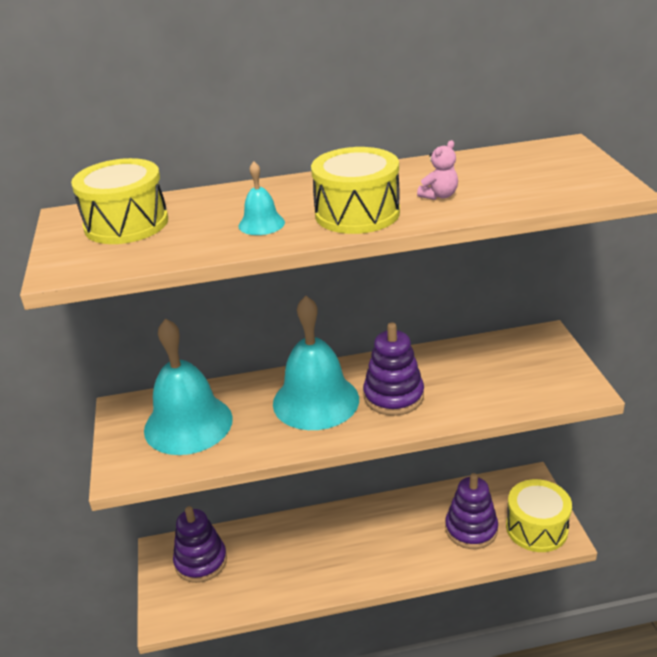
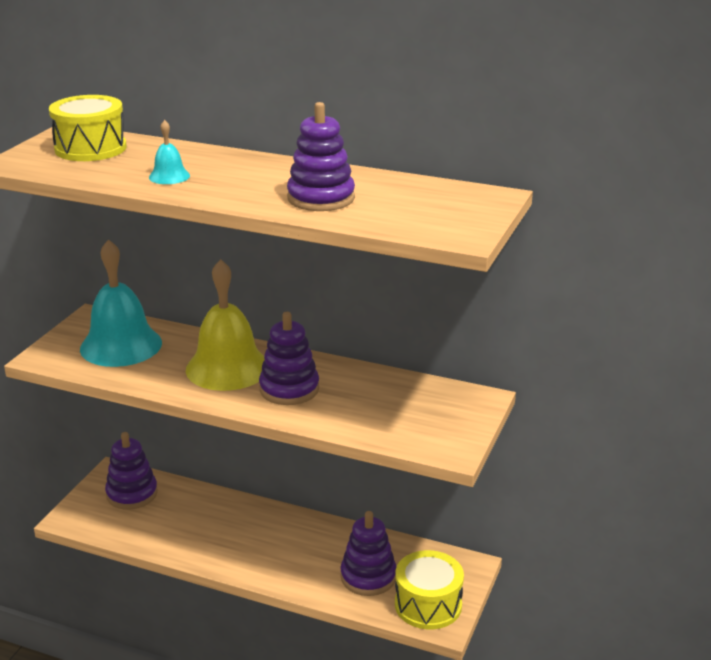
camera: 30 degrees right, 5 degrees down
(316, 401) = (227, 368): turquoise bell -> yellow bell
(357, 213) = (242, 191): yellow drum -> none
(439, 196) = (321, 198): pink teddy bear -> purple stacking toy

